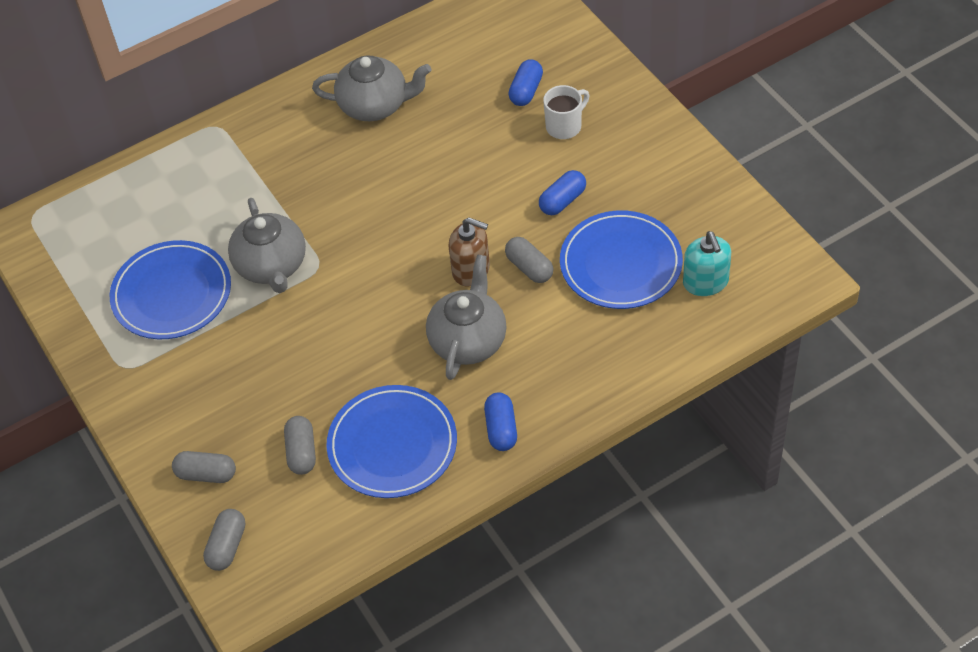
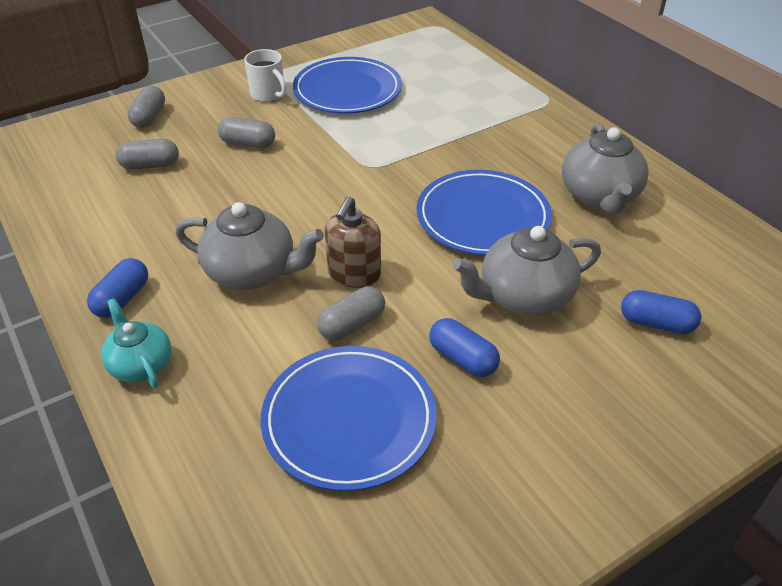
camera: 85 degrees right, 10 degrees down
(227, 546) = (71, 131): grey capsule -> grey capsule (248, 143)
(272, 266) = (373, 139): grey teapot -> grey teapot (523, 297)
(392, 445) = (135, 220): blue plate -> blue plate (483, 217)
(501, 429) = (122, 299): blue capsule -> blue capsule turned 60 degrees counterclockwise
(565, 126) = (599, 363): white mug -> white mug (268, 95)
(574, 398) = (141, 365): none -> turquoise teapot
(705, 282) = (301, 528): turquoise soap dispenser -> none

